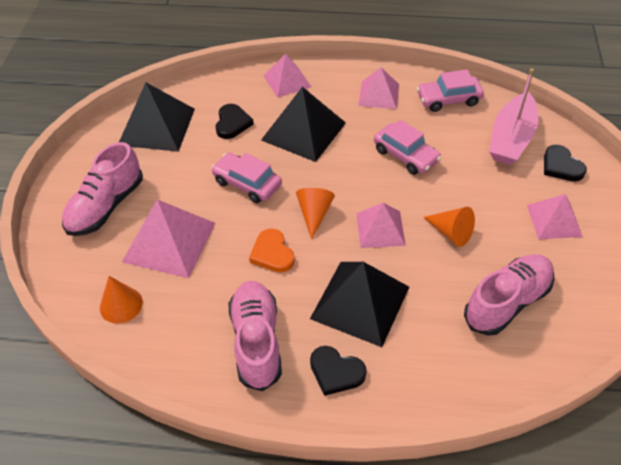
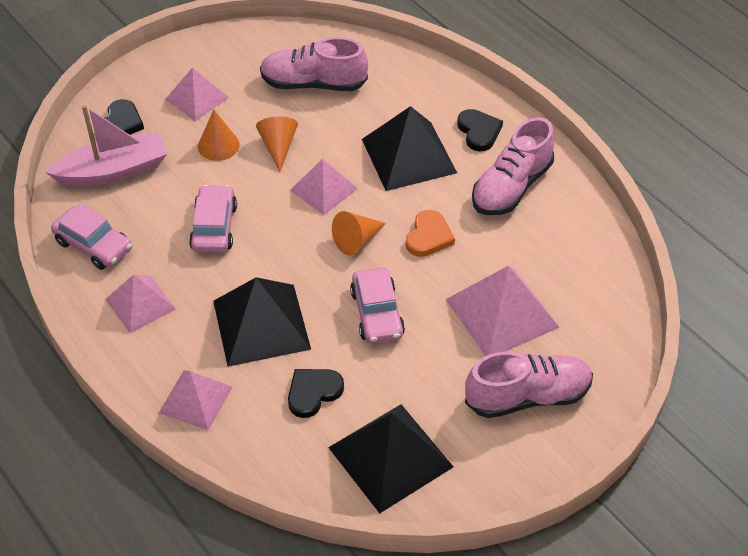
camera: 135 degrees left, 0 degrees up
(121, 305) = (590, 290): orange cone -> orange cone (218, 145)

